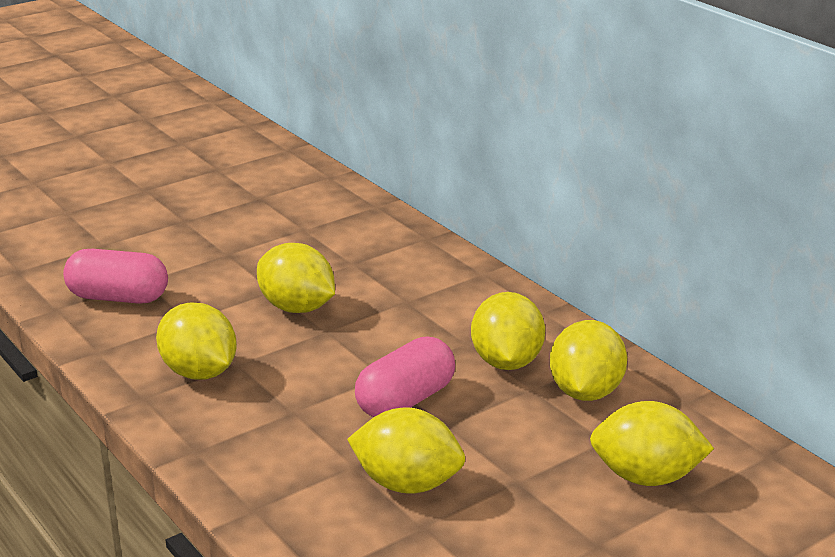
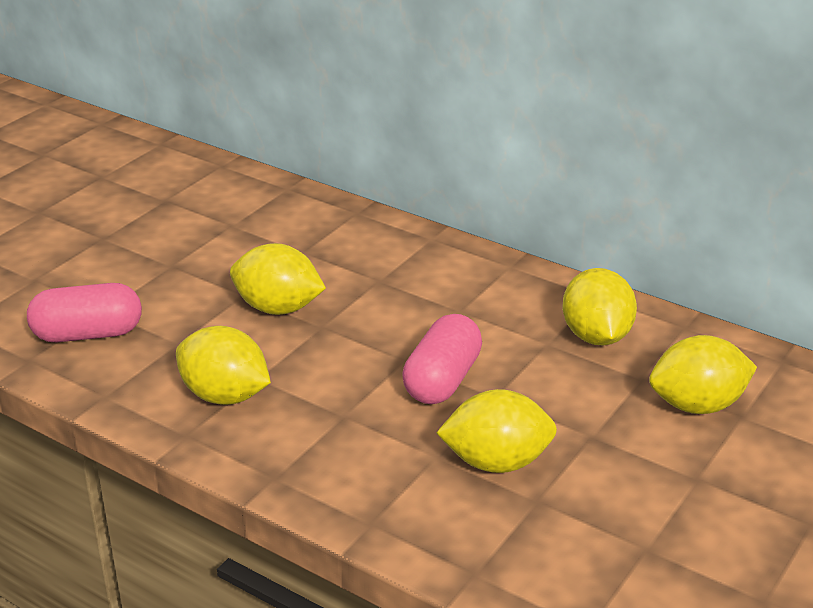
camera: 20 degrees left, 5 degrees up
(506, 362) = (509, 322): yellow lemon -> none

